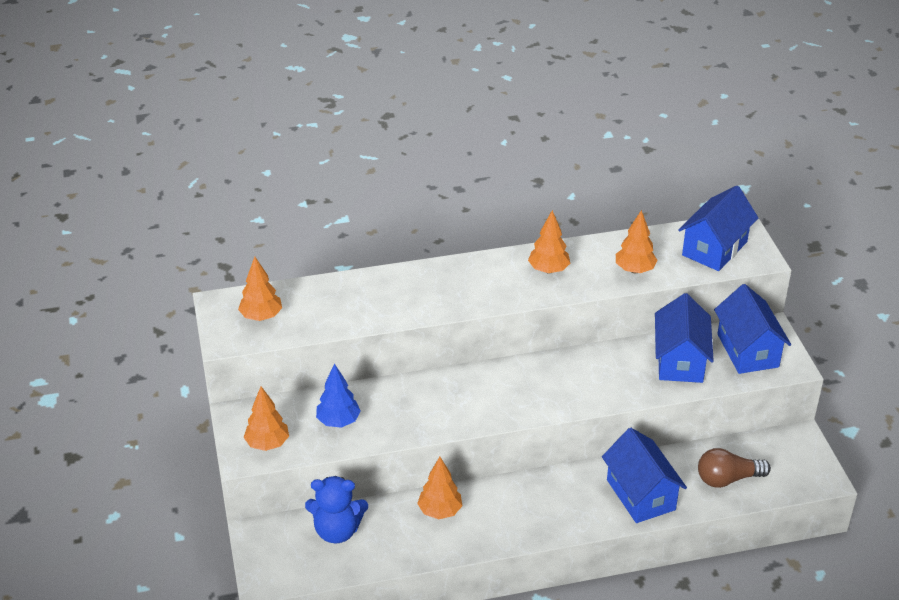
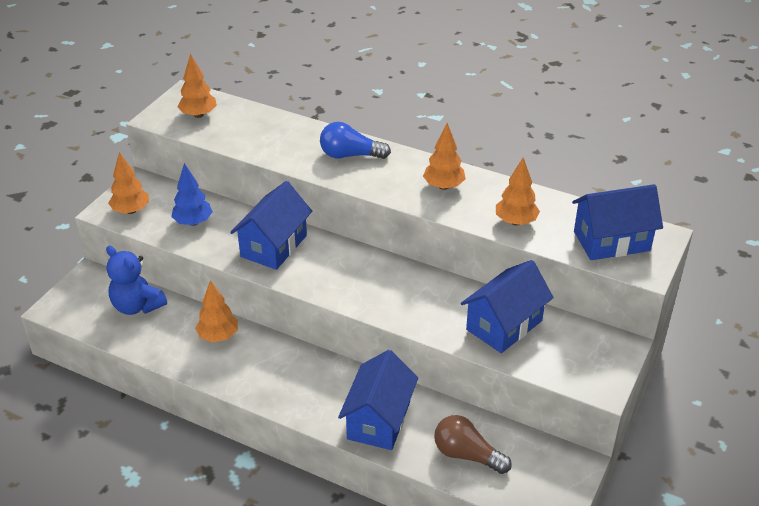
camera: 40 degrees right, 0 degrees up
(443, 283) = (350, 155): none -> blue light bulb
(747, 350) = (576, 351): blue house -> blue house (274, 246)

